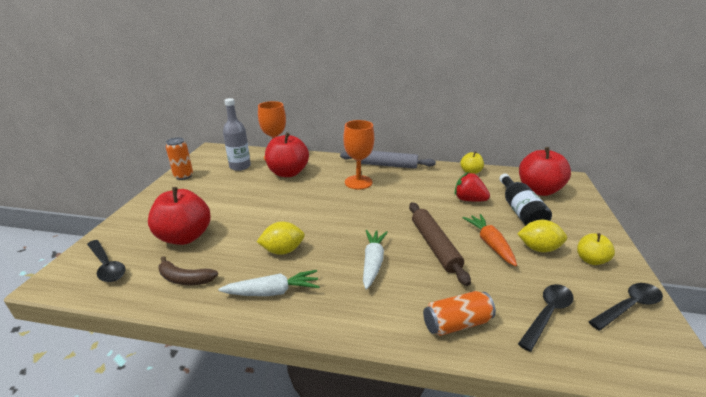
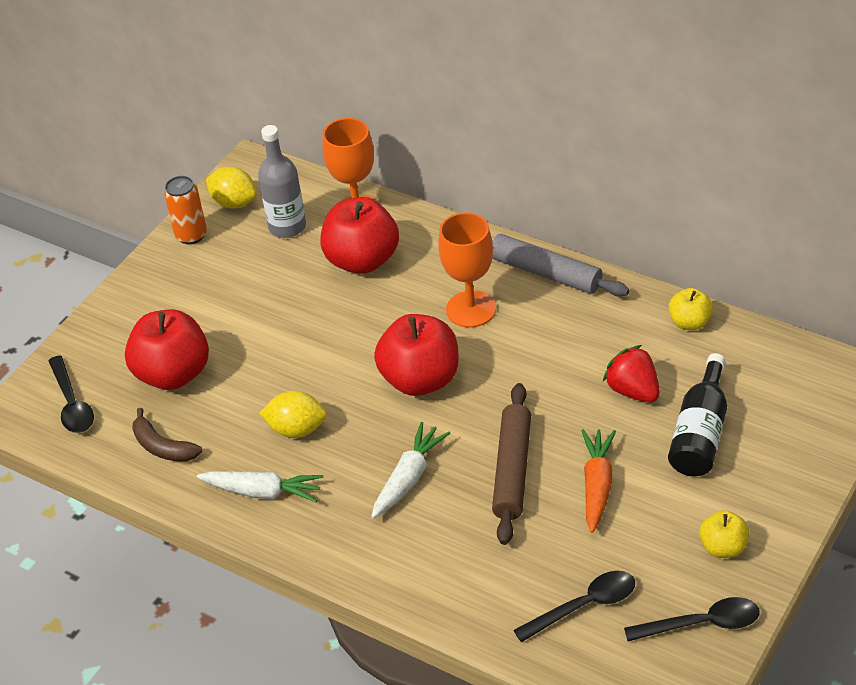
camera: 25 degrees right, 15 degrees up
(456, 323) = (462, 589): orange can -> none
(538, 190) = (776, 395): red apple -> red apple (420, 379)
(538, 248) = (663, 510): yellow lemon -> yellow lemon (234, 202)

